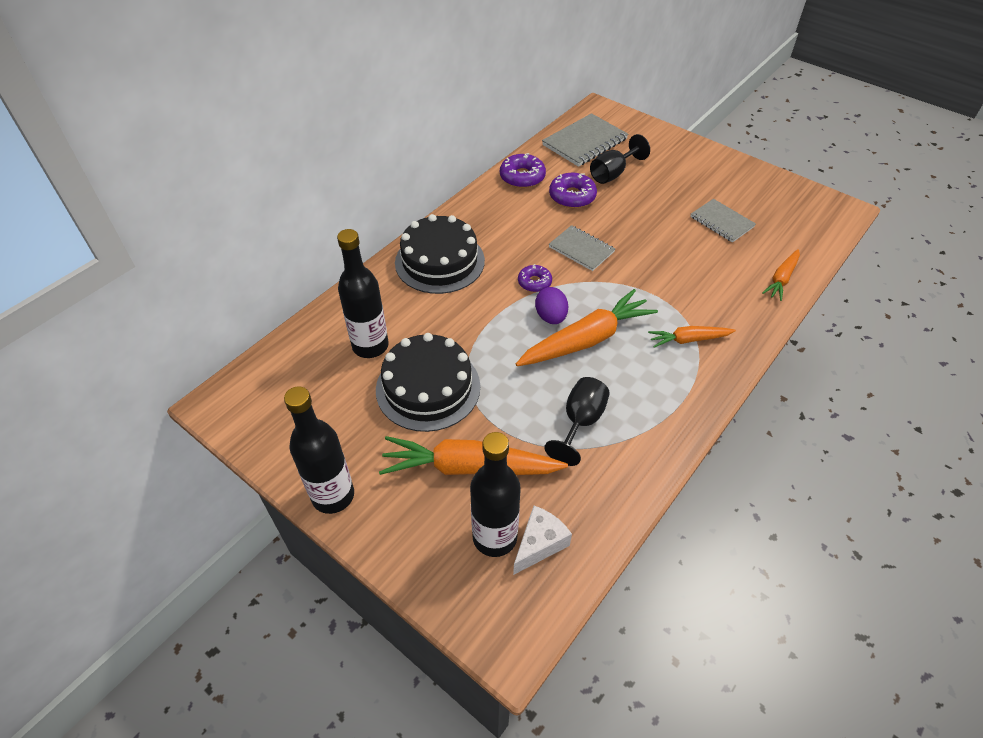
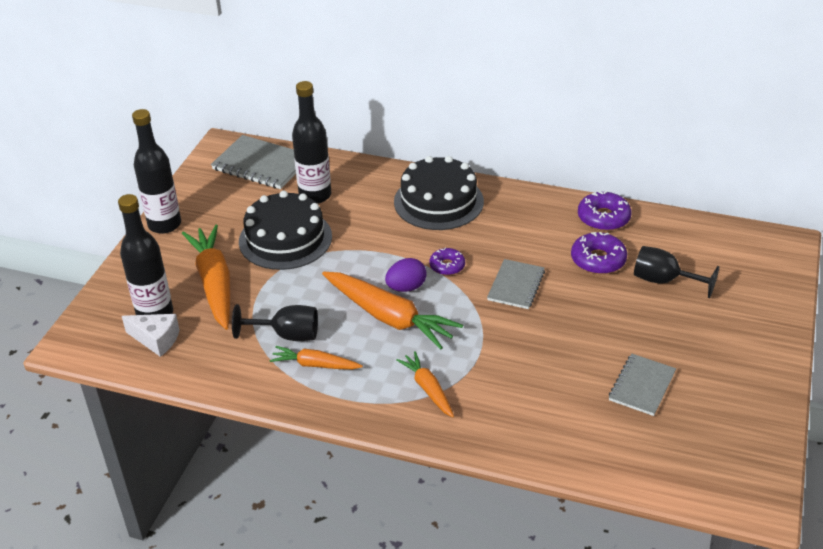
camera: 70 degrees right, 10 degrees down
(585, 142) = (706, 247): grey notebook -> grey notebook (261, 165)
(781, 279) = (572, 452): orange carrot -> orange carrot (315, 365)

